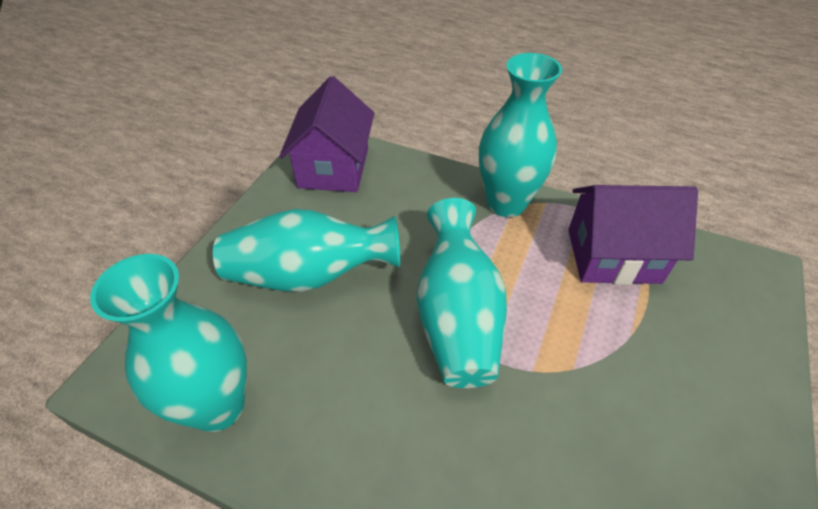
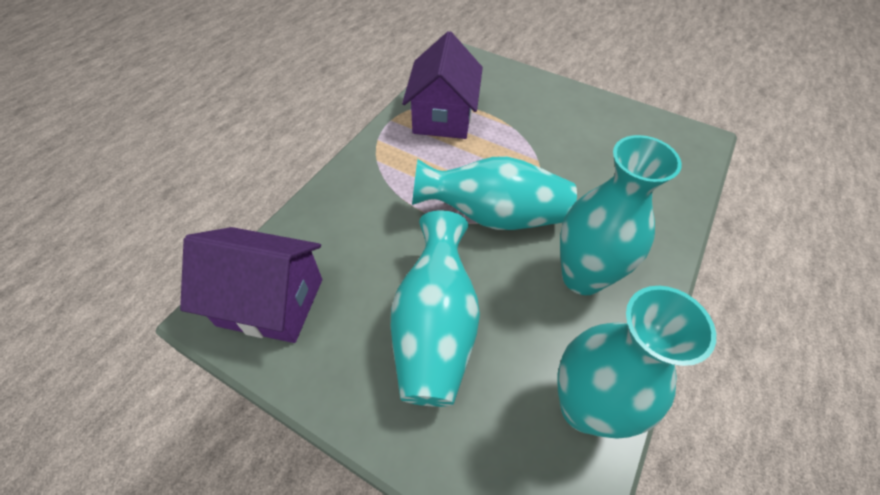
camera: 85 degrees left, 5 degrees up
(506, 203) = (372, 164): turquoise vase -> turquoise vase (582, 277)

